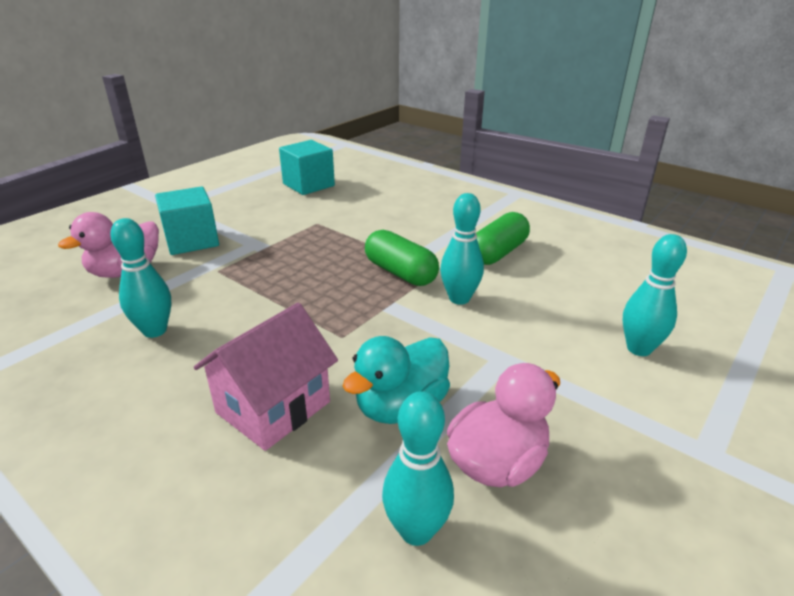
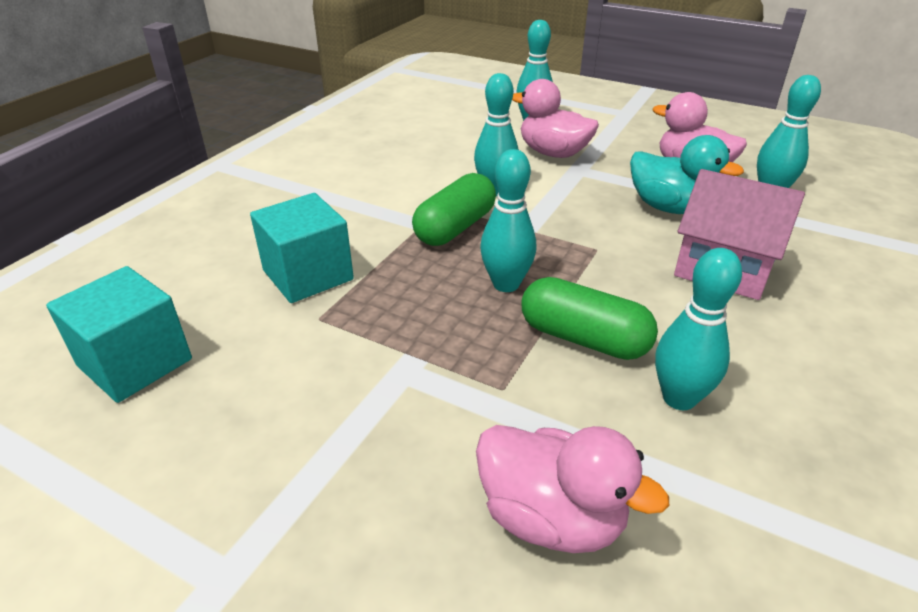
camera: 100 degrees left, 5 degrees up
(192, 241) = (408, 462): turquoise cube -> turquoise cube (308, 275)
(315, 284) = (506, 284): none -> turquoise bowling pin
(498, 253) = (391, 173): green capsule -> green capsule (583, 338)
(545, 348) = (553, 153): none -> pink duck

